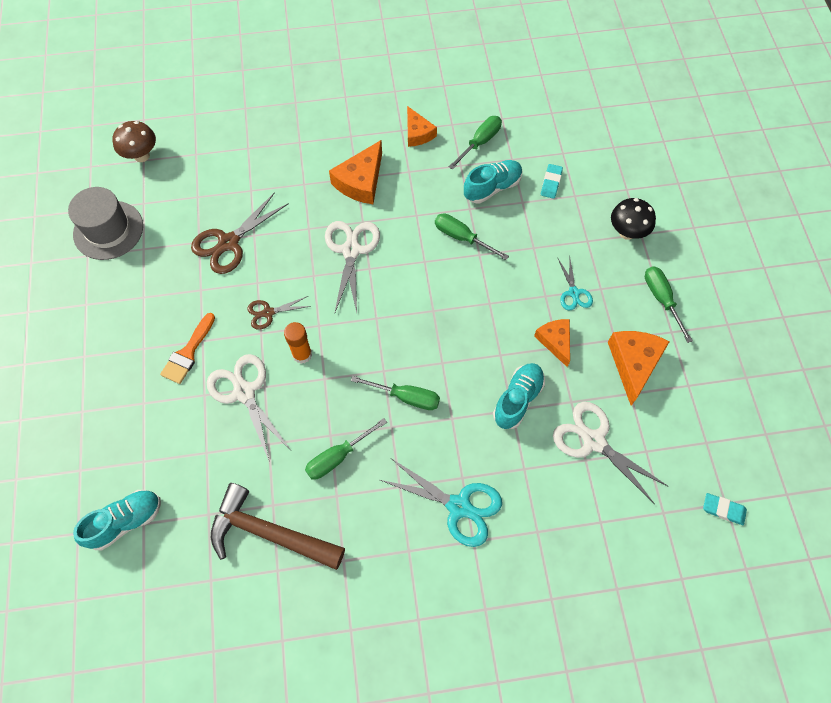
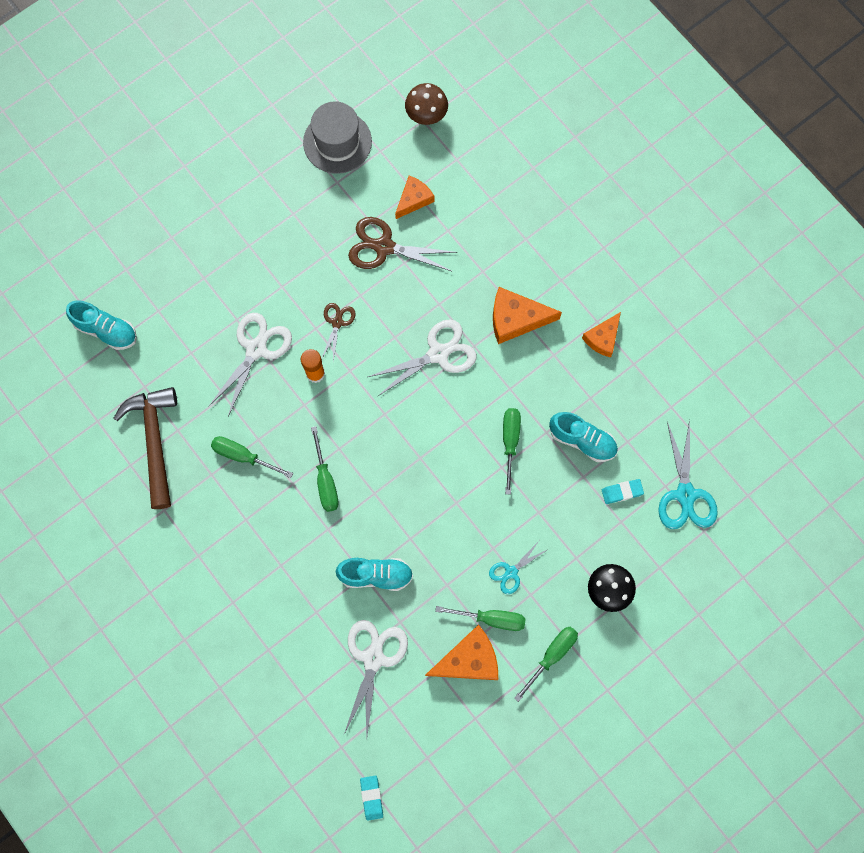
camera: 60 degrees right, 10 degrees up
(188, 353) = (264, 283): orange brush -> none
(268, 313) = (337, 322): brown scissors -> brown scissors turned 60 degrees clockwise
(459, 506) = (255, 576): turquoise scissors -> turquoise scissors (685, 495)
(480, 142) = (629, 401): green screwdriver -> green screwdriver (491, 619)
(555, 341) = (451, 579): orange cheese -> orange cheese (414, 199)

